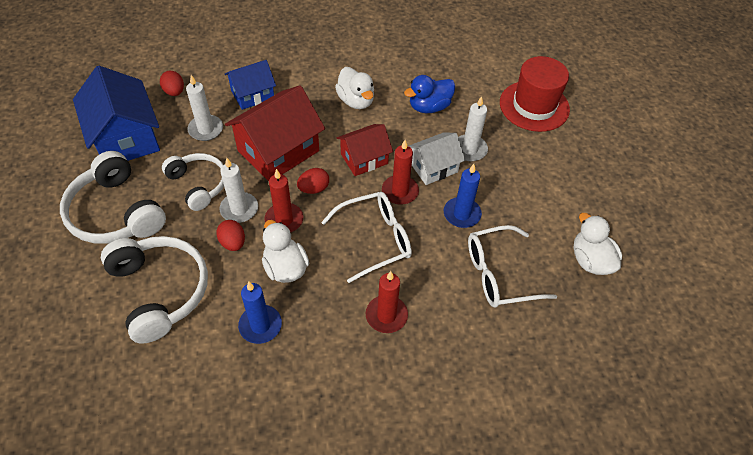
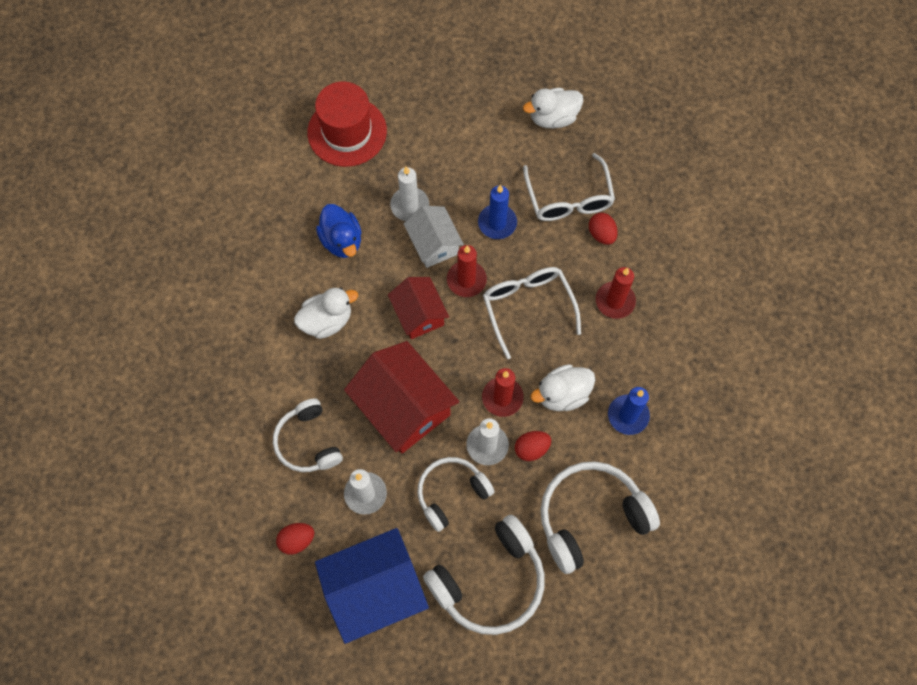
camera: 85 degrees left, 15 degrees up
(252, 94) = (308, 442): blue house -> white headphones
(314, 189) = (460, 368): red egg -> red egg (601, 234)

